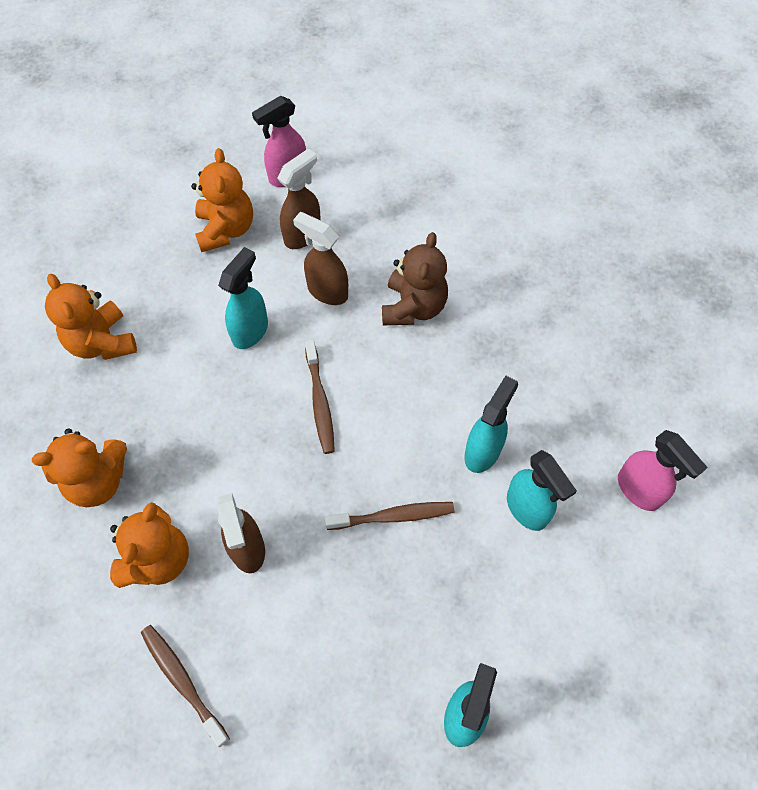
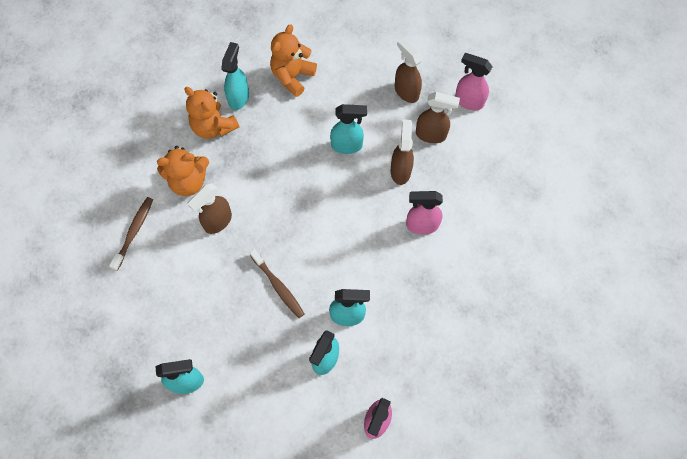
camera: 60 degrees right, 5 degrees up
(79, 424) = (239, 97): none -> turquoise spray bottle
(226, 229) = (406, 91): orange teddy bear -> brown spray bottle
(320, 402) = (325, 208): brown toothbrush -> none
(413, 307) = (421, 225): brown teddy bear -> pink spray bottle

